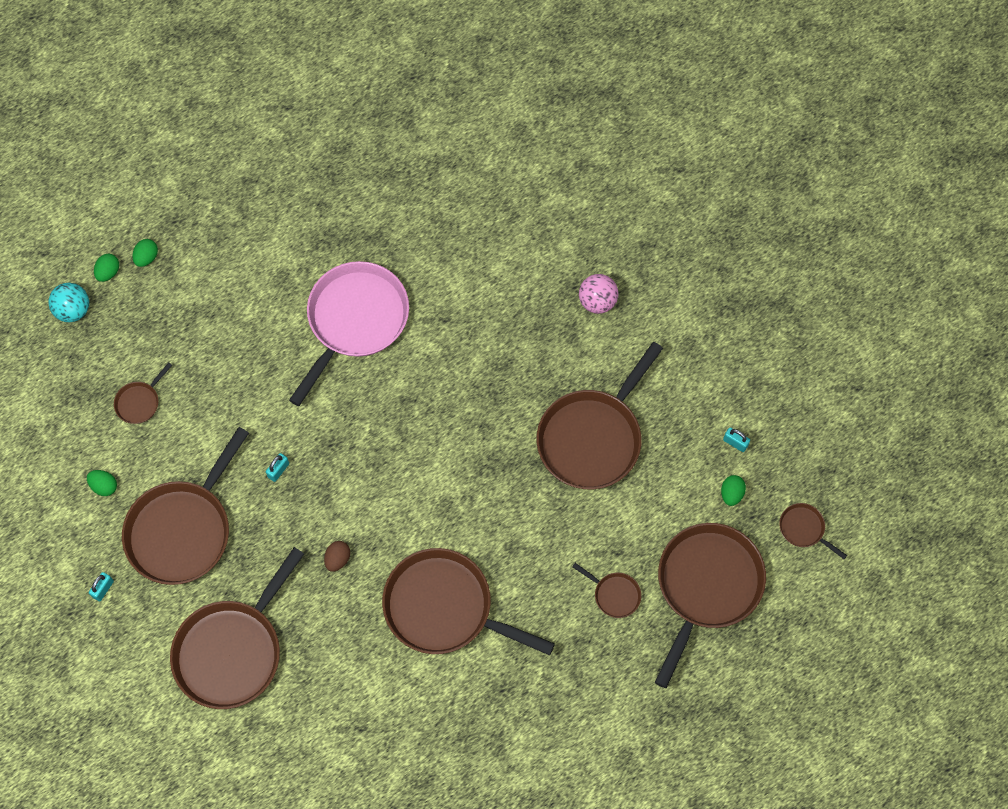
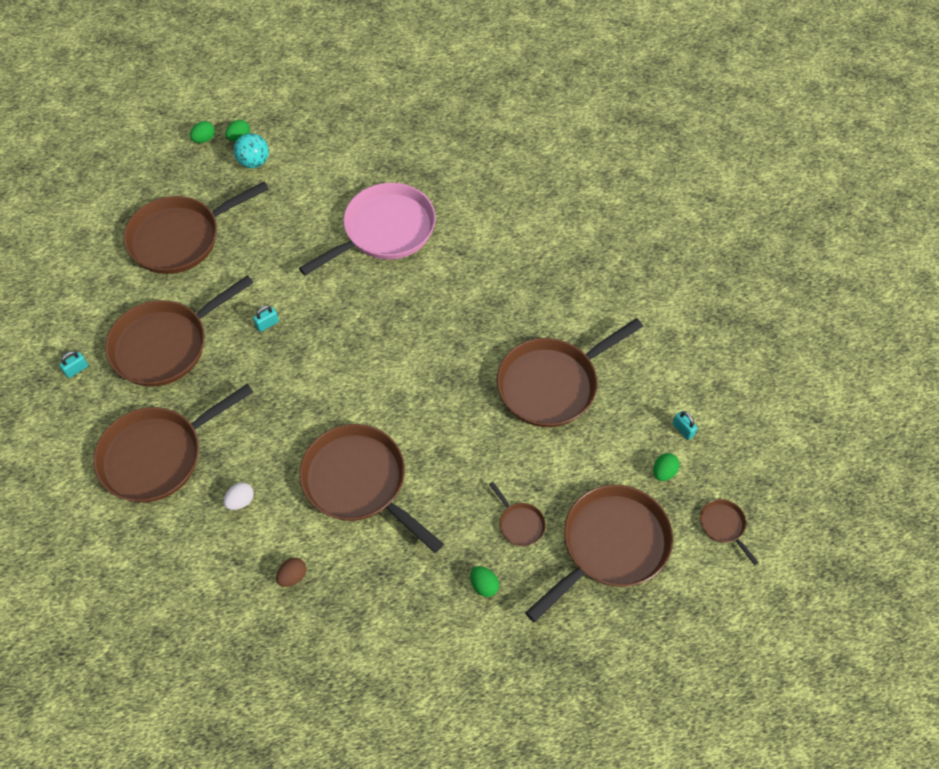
camera: 20 degrees right, 10 degrees down
(73, 310) = (163, 157): turquoise ball -> turquoise ball (254, 162)
(104, 486) = (119, 291): green egg -> green egg (484, 585)
(139, 402) = (180, 238): brown pan -> brown pan, size x2.32
(337, 559) = (284, 411): brown egg -> brown egg (292, 576)
(337, 668) = (240, 501): none -> white egg
(597, 301) = (599, 277): pink ball -> none

